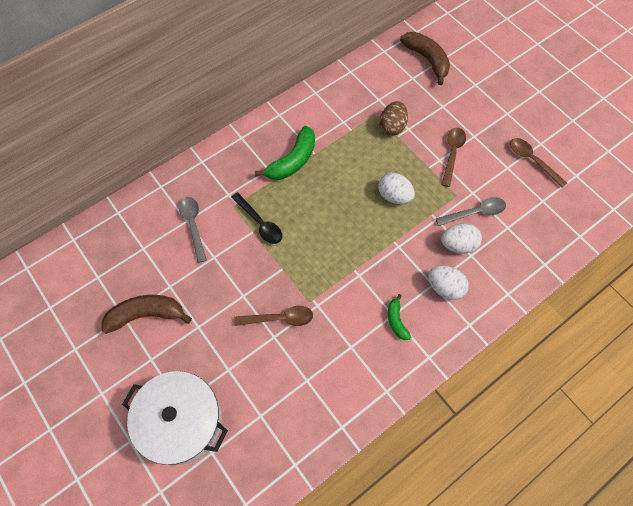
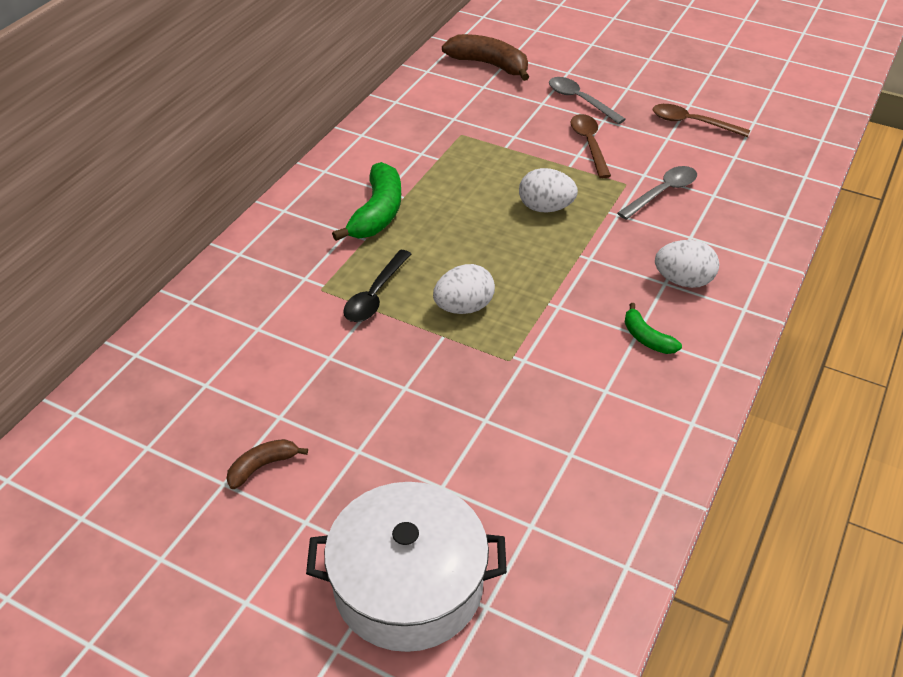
camera: 25 degrees left, 20 degrees down
(146, 315) = (262, 466): brown banana -> brown banana, size x0.55
(193, 225) = (272, 330): grey spoon -> grey spoon (580, 100)
(260, 223) = (375, 295): black spoon -> black spoon turned 90 degrees clockwise
(280, 318) = (479, 395): brown spoon -> none
(392, 127) = (491, 140): brown egg -> none
(458, 245) = (666, 231): white egg -> white egg (464, 307)

